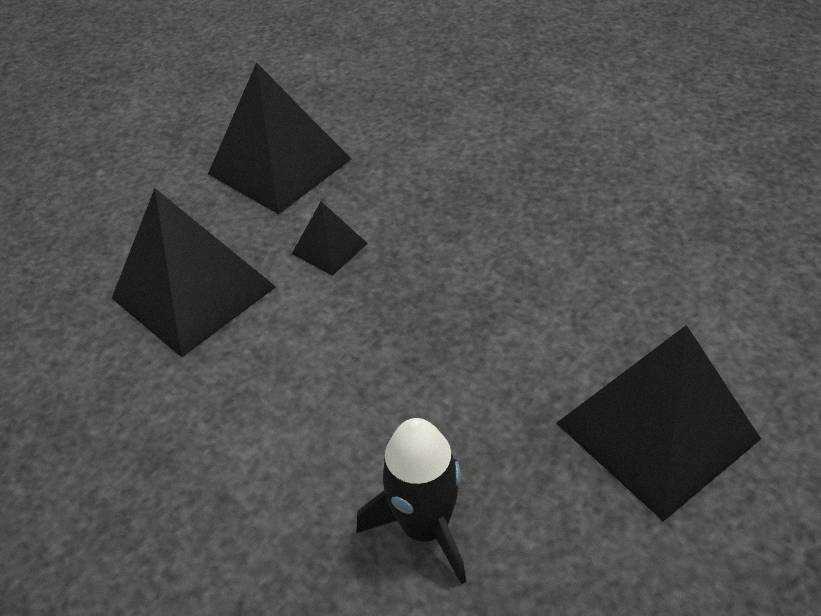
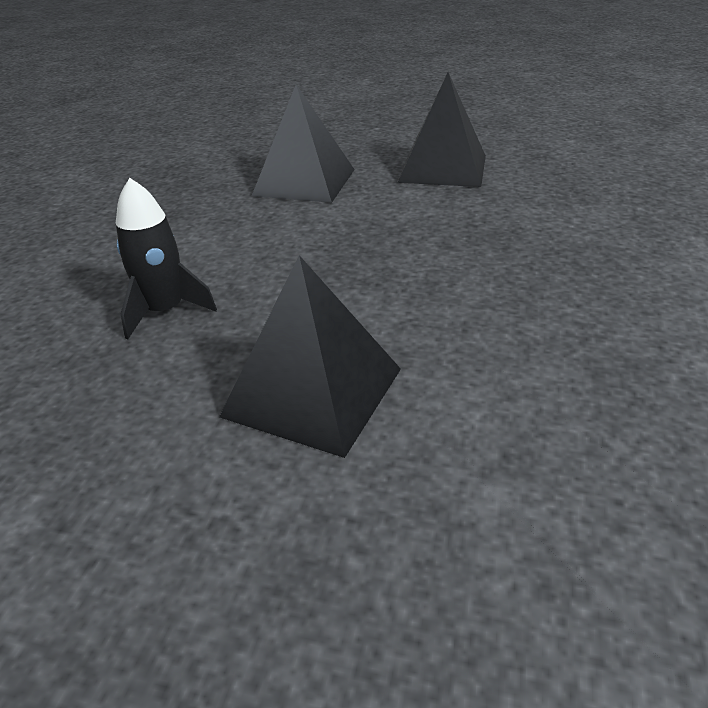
camera: 60 degrees right, 10 degrees down
(329, 248) = (383, 207): black pyramid -> none

